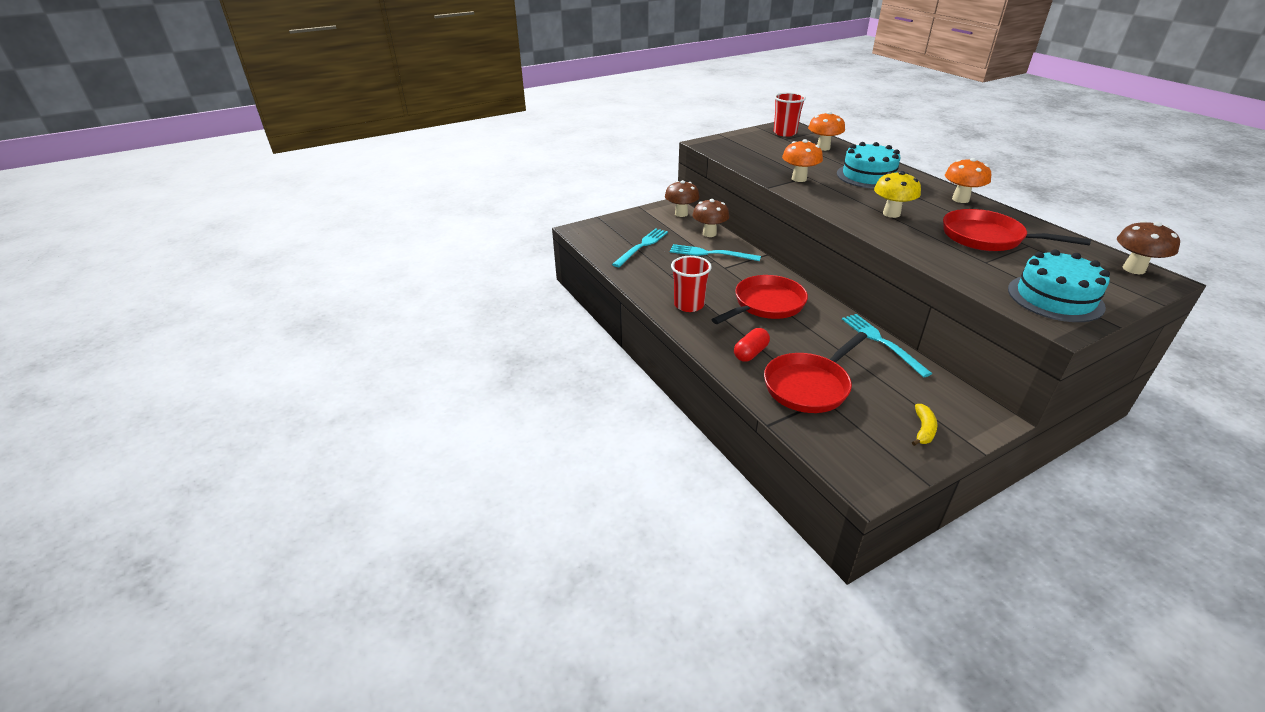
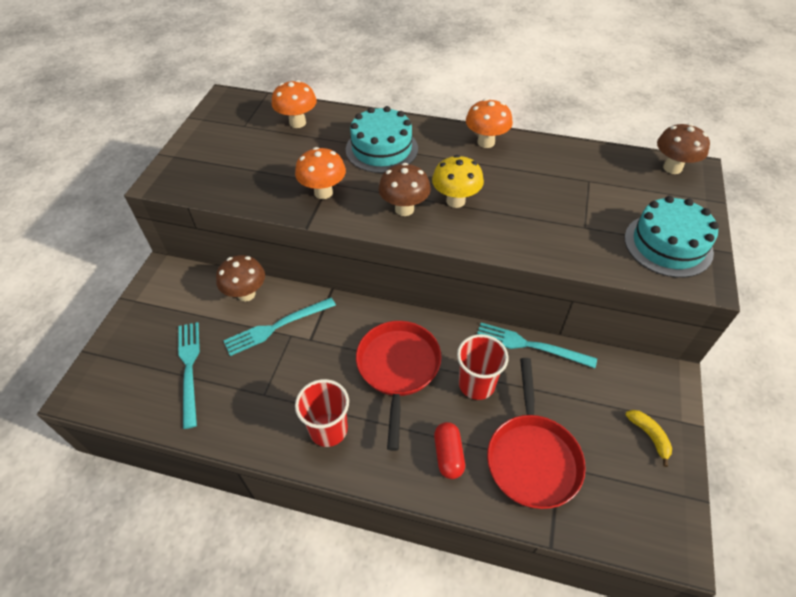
camera: 45 degrees left, 15 degrees up
(681, 214) = (185, 280): brown mushroom -> brown mushroom (404, 209)
(785, 133) = (234, 115): red cup -> red cup (476, 384)
(987, 238) = (554, 190): red pan -> none

